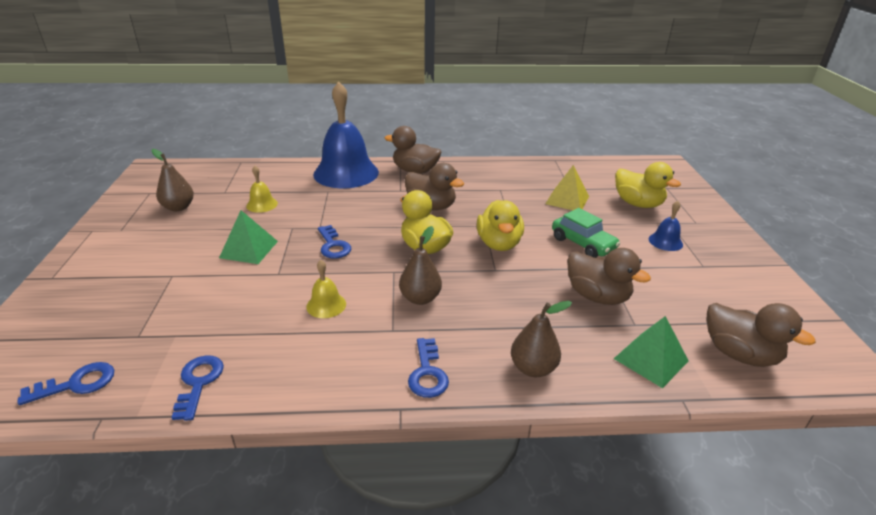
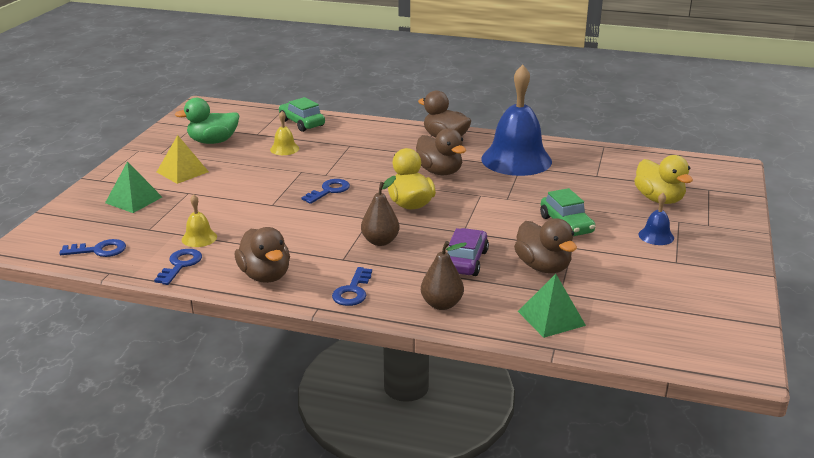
camera: 20 degrees right, 5 degrees down
(178, 207) = (213, 141): brown pear -> green duck
(249, 249) = (257, 183): green pyramid -> green pyramid (133, 200)
(267, 174) = (302, 123): none -> green car
(326, 305) = (299, 233): yellow bell -> yellow bell (199, 238)
(333, 246) = (329, 191): blue key -> blue key turned 135 degrees counterclockwise
(346, 173) = (376, 131): blue bell -> blue bell (516, 160)
(499, 244) = (482, 212): yellow duck -> none
(521, 305) = (465, 261): none -> purple car
(567, 200) = (584, 185): yellow pyramid -> yellow pyramid (182, 172)
(739, 354) = (640, 330): brown duck -> brown duck (265, 276)

